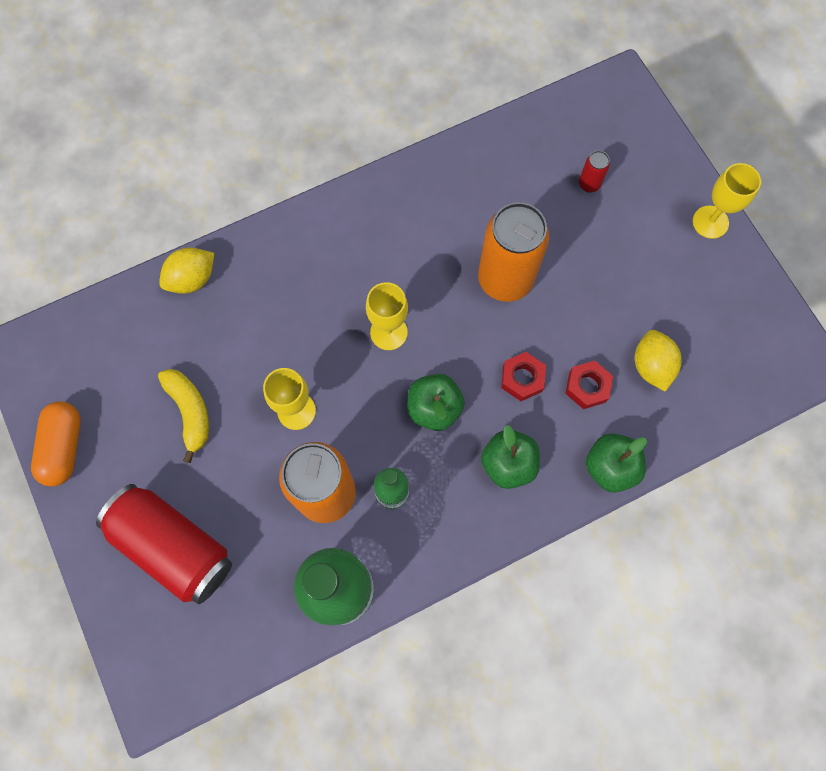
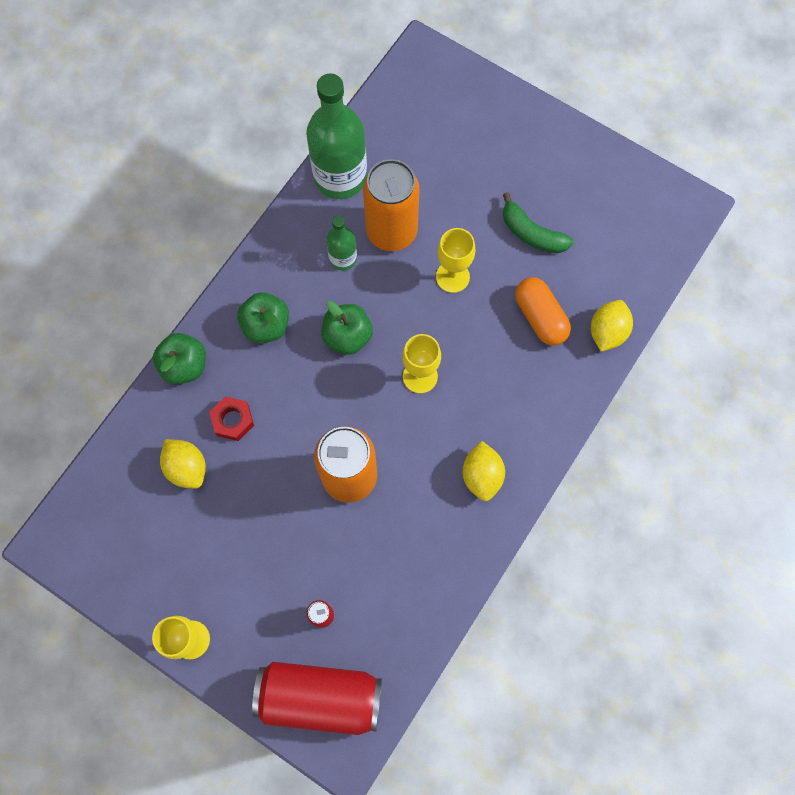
camera: 150 degrees right, 0 degrees up
(64, 447) = (603, 161): orange capsule -> orange capsule (540, 317)
(174, 546) = (476, 142): red can -> red can (320, 697)
(190, 412) = (532, 233): yellow banana -> green banana
(388, 219) = (482, 475): none -> yellow lemon
(522, 379) = (289, 398): red nut -> none

